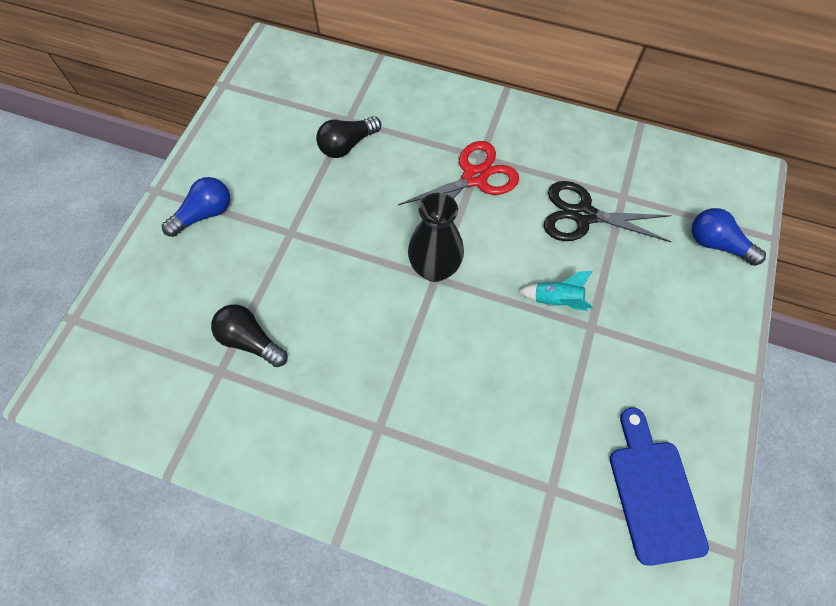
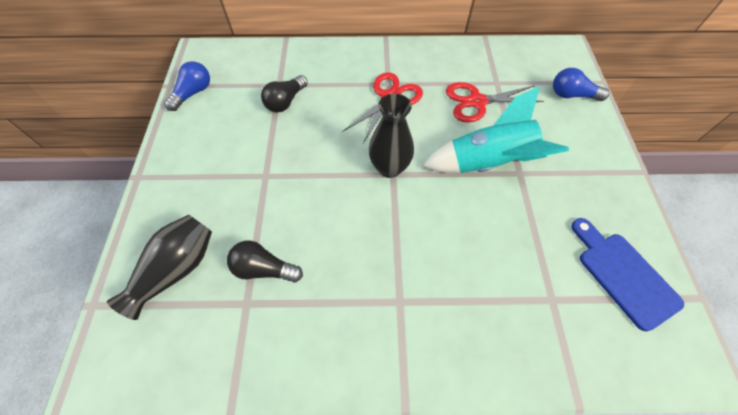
camera: 20 degrees left, 5 degrees down
(163, 310) = (177, 269): none -> black vase
(205, 214) = (187, 182): blue light bulb -> blue light bulb (193, 93)
(556, 300) = (487, 163): turquoise rocket -> turquoise rocket, size x2.17
(583, 215) = (477, 101): black scissors -> red scissors

